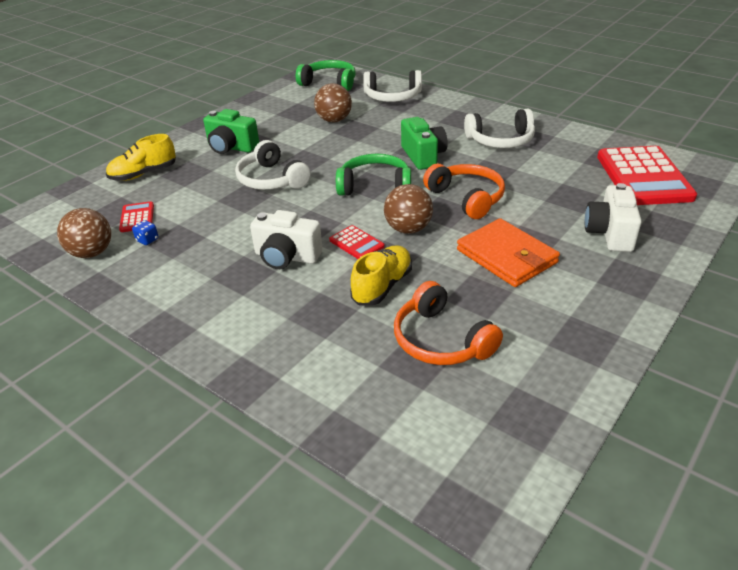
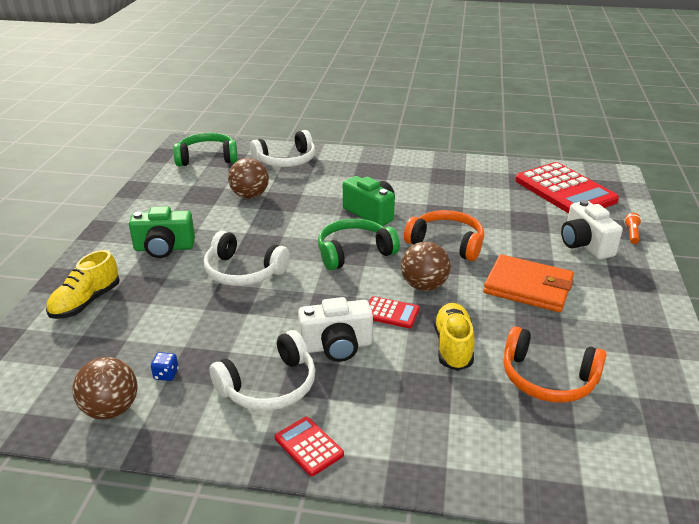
camera: 30 degrees left, 5 degrees down
(137, 217) = (128, 353): red calculator -> red calculator (309, 446)
(501, 140) = (425, 183): white headphones -> white headphones (269, 386)
(676, 236) = (631, 234): none -> orange flashlight

